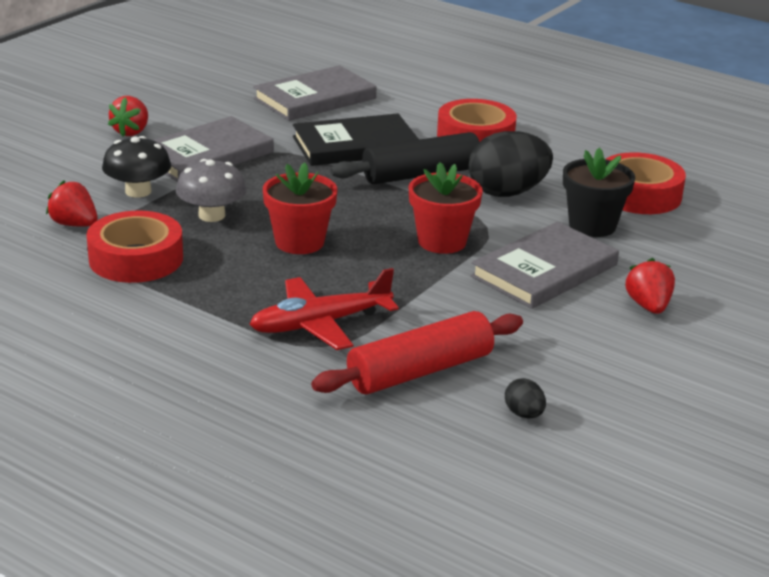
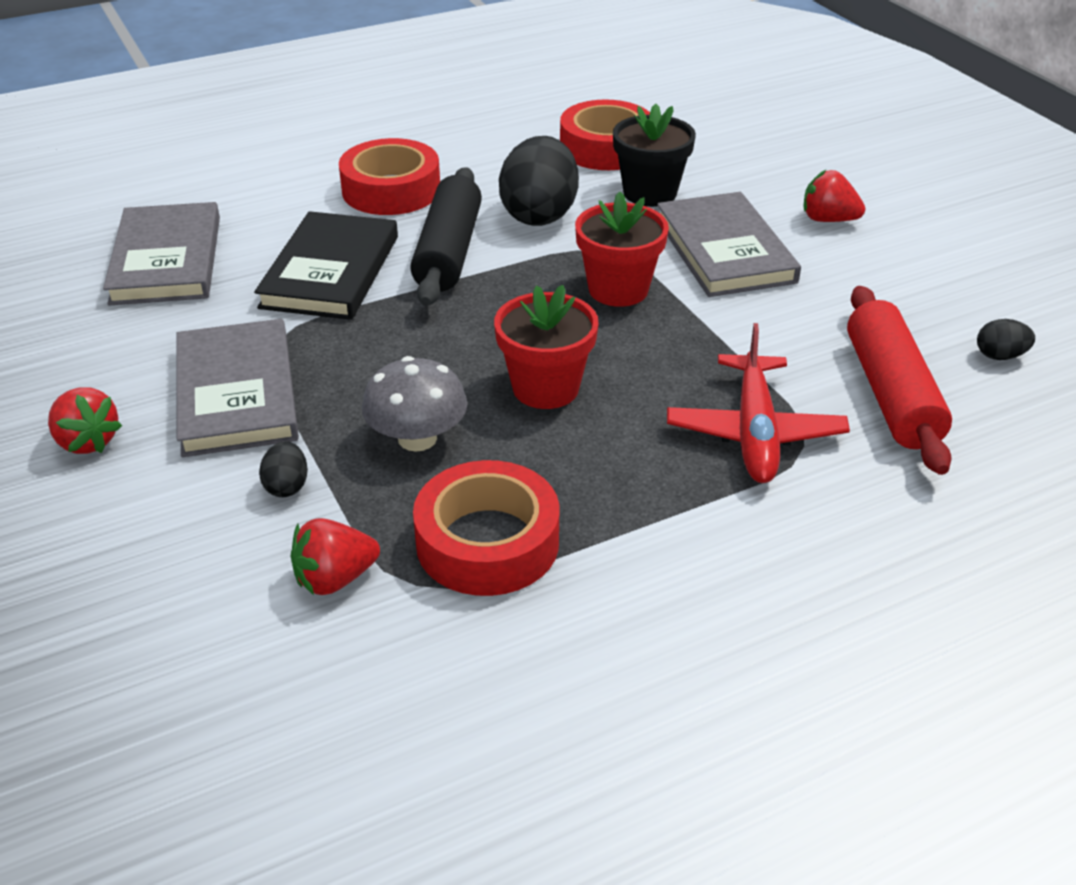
camera: 60 degrees left, 10 degrees up
(138, 191) = (287, 486): black mushroom -> black egg

